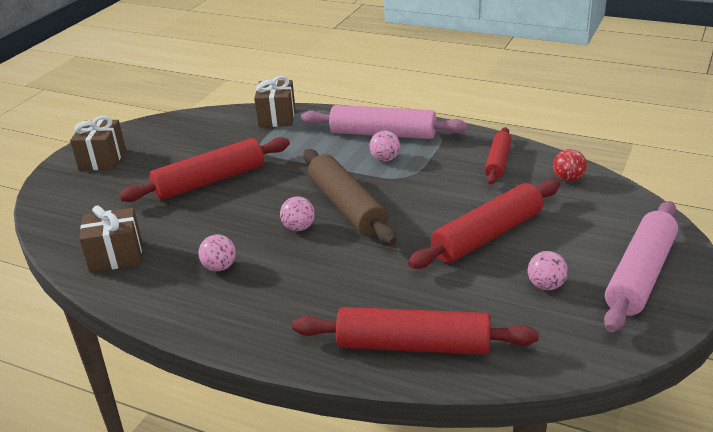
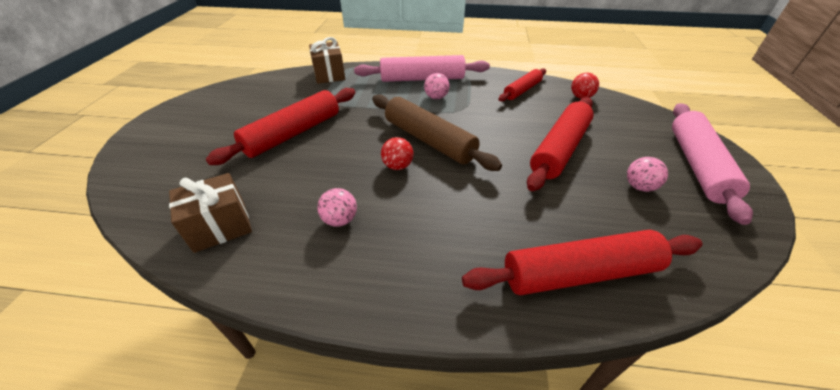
camera: 20 degrees left, 10 degrees up
(102, 159) = (177, 126): brown gift -> none
(299, 228) = (397, 166): pink ball -> red ball
(498, 162) = (522, 90): red rolling pin -> red rolling pin turned 45 degrees clockwise

